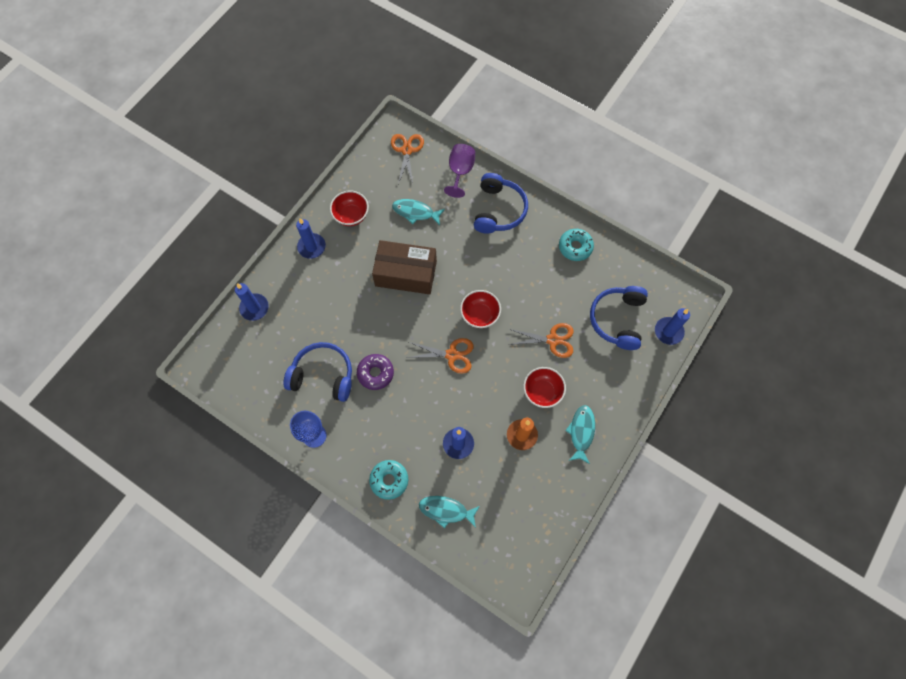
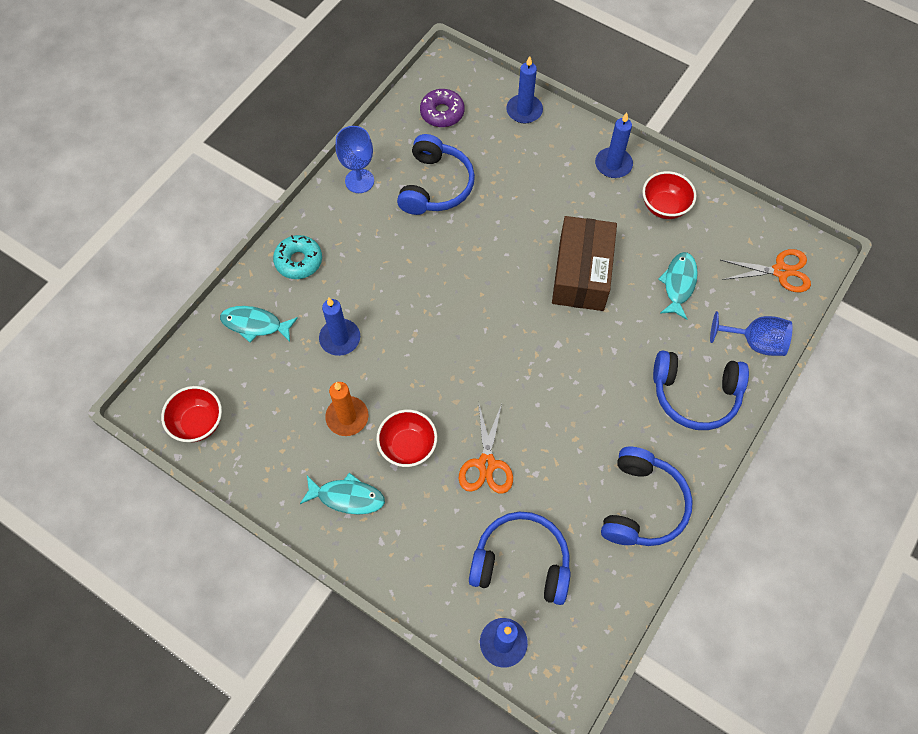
camera: 90 degrees right, 5 degrees down
(375, 373) = (438, 242): purple donut -> purple donut (442, 113)
(446, 510) = (255, 324): turquoise fish -> turquoise fish turned 90 degrees counterclockwise
(452, 355) = (463, 331): orange scissors -> none
(460, 172) = (754, 342): purple goblet -> blue goblet
(480, 315) = (522, 366): red bowl -> red bowl (198, 422)
(575, 247) = (642, 505): turquoise donut -> blue headphones

